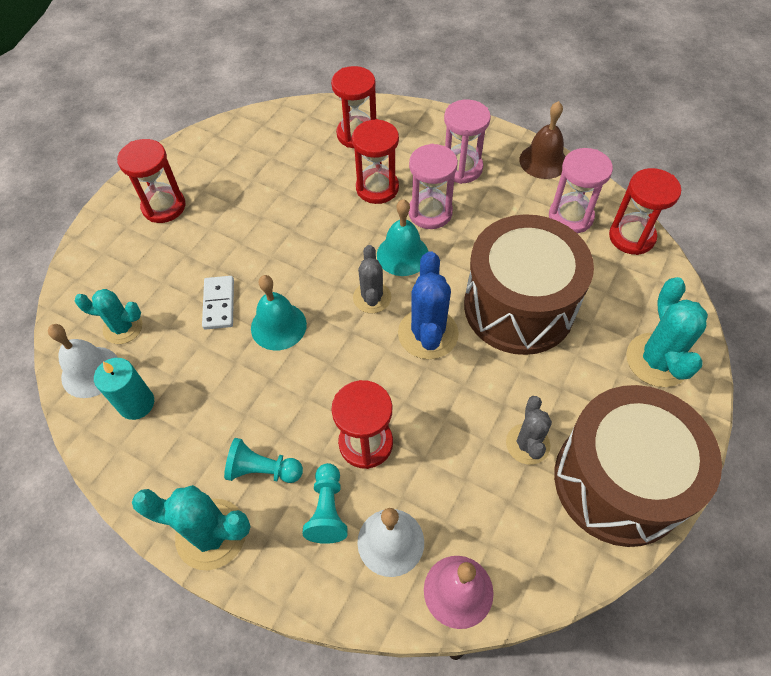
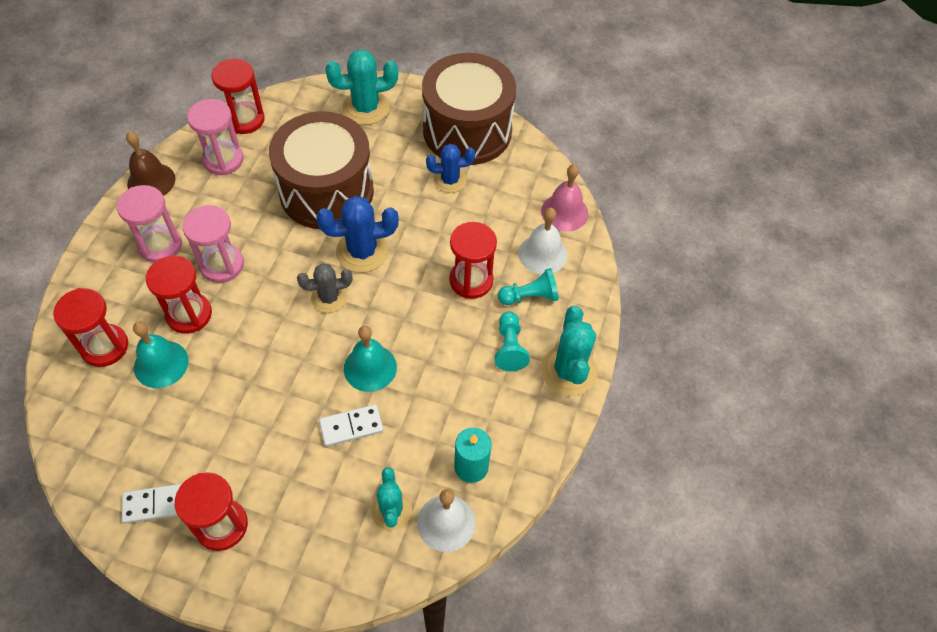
camera: 105 degrees left, 0 degrees up
(199, 167) = (156, 504): none -> white domino
(402, 254) = (276, 281): turquoise bell -> turquoise bell (161, 364)
(527, 444) = (450, 180): grey cactus -> blue cactus

